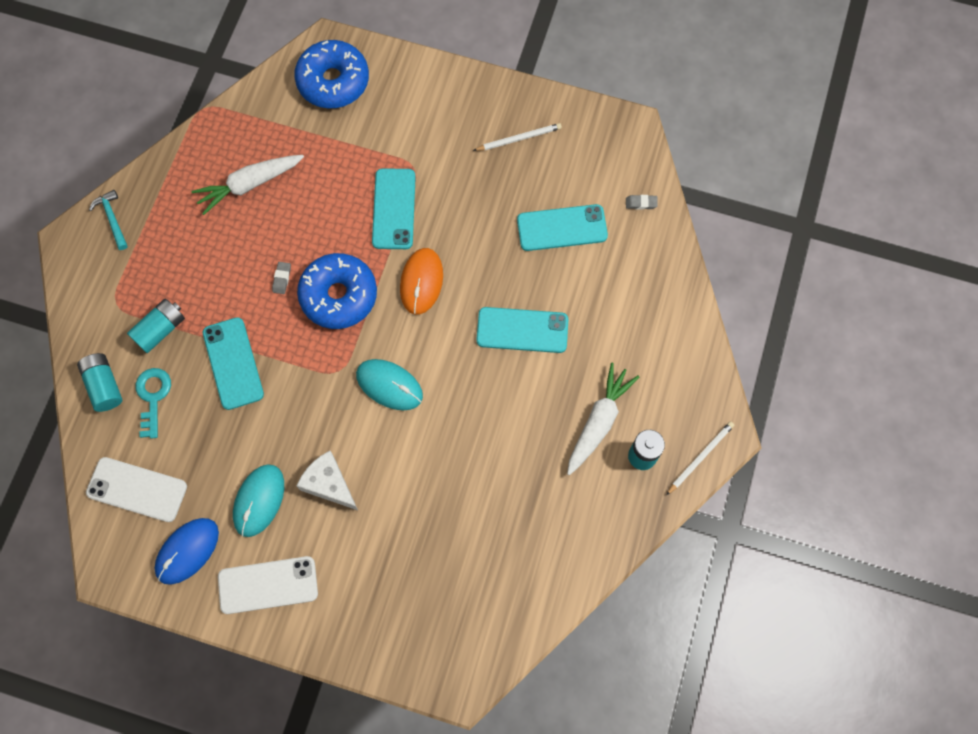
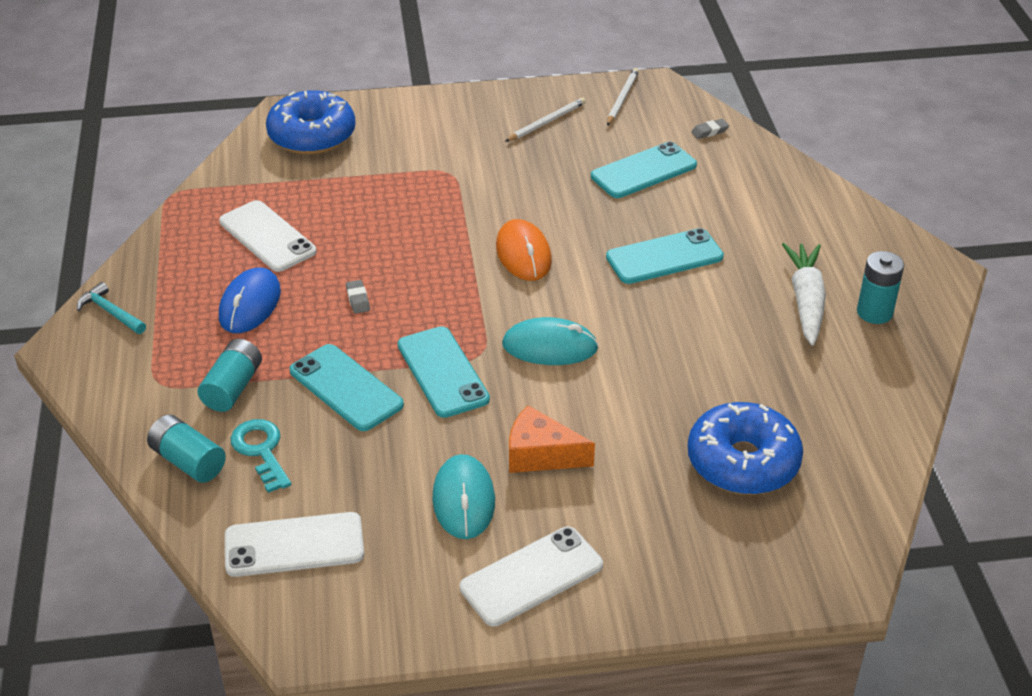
camera: 25 degrees left, 30 degrees down
(187, 551) = (402, 582): blue mouse -> blue mouse (250, 304)
(250, 184) = (267, 237): white carrot -> white phone
(329, 484) = (540, 454): white cheese -> orange cheese
(339, 296) = (436, 293): blue donut -> blue donut (743, 462)
(394, 209) = (450, 208): turquoise phone -> turquoise phone (442, 372)
(700, 457) = (934, 294): white pencil -> white pencil (622, 98)

